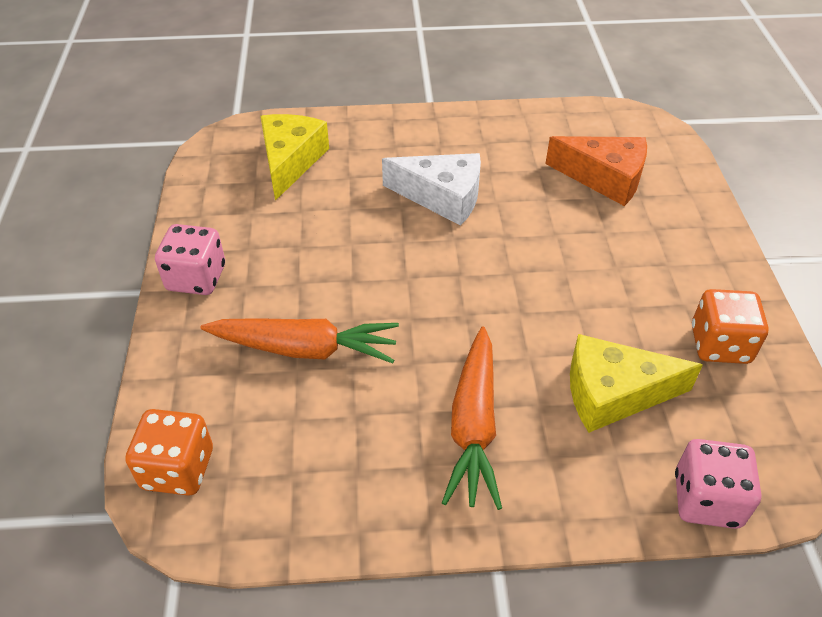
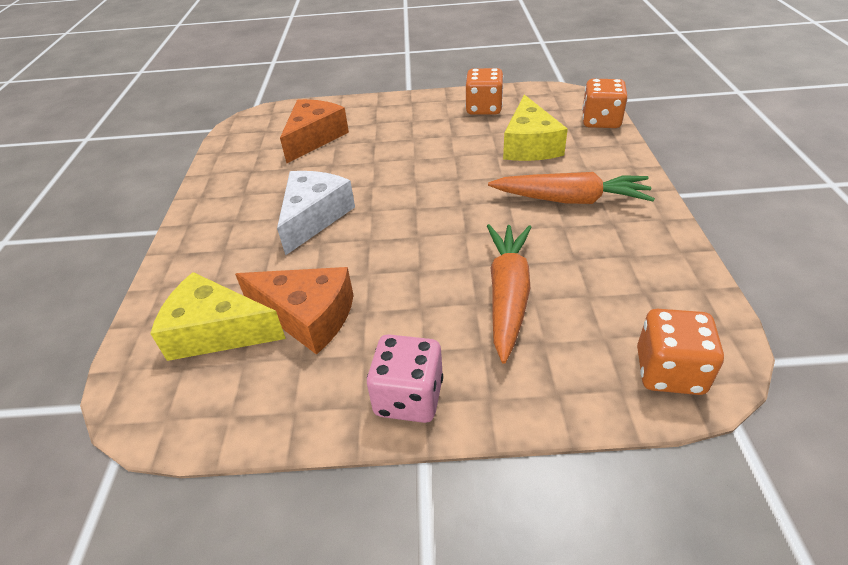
camera: 85 degrees left, 5 degrees down
(298, 210) = (307, 316): none -> orange cheese
(706, 500) = (600, 121): pink dice -> orange dice

